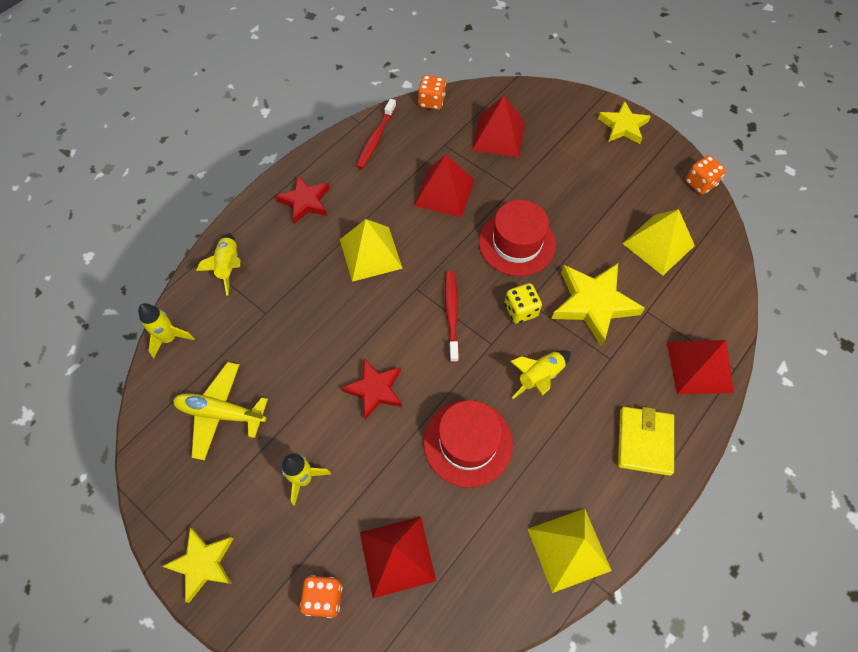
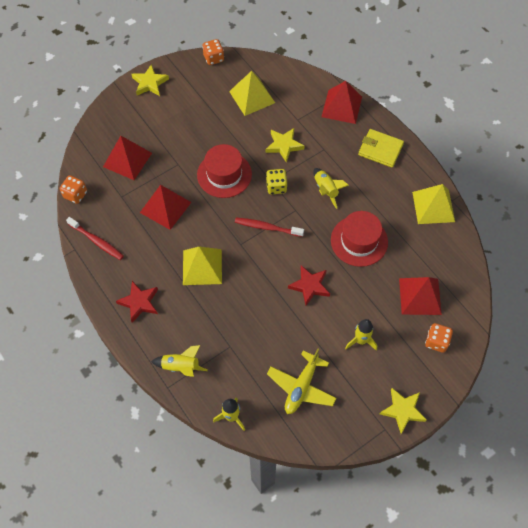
camera: 75 degrees left, 0 degrees up
(593, 304) = (284, 145): yellow star -> yellow star, size x0.65

